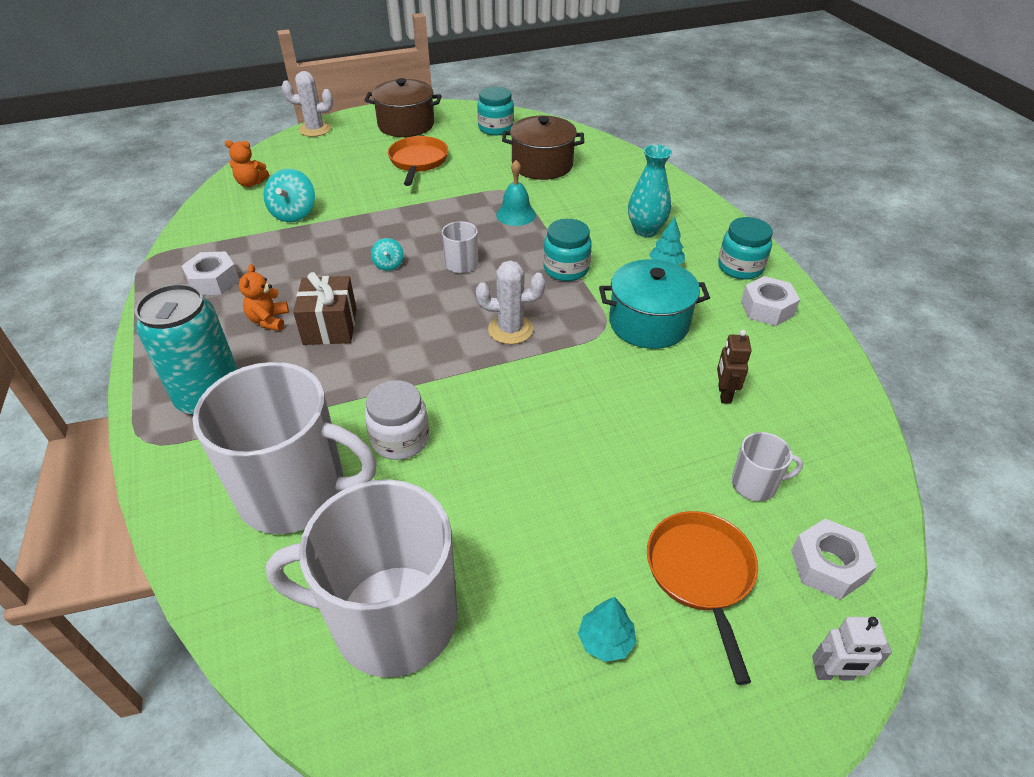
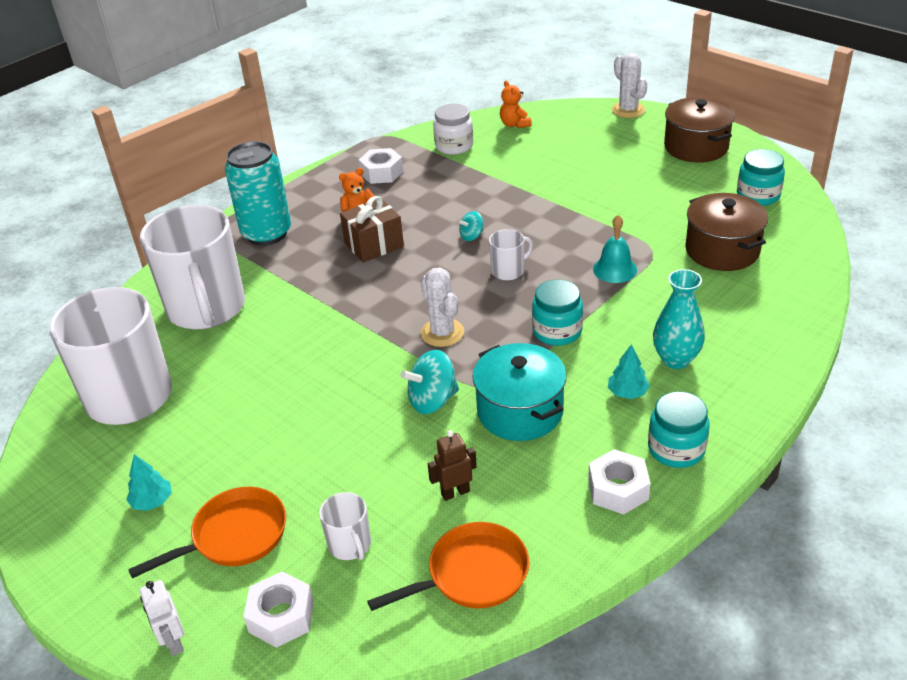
camera: 65 degrees right, 5 degrees down
(294, 213) = (495, 162): turquoise spinning top -> turquoise spinning top (432, 400)
(400, 439) = (280, 330): white jar -> white jar (454, 146)
(418, 161) = (640, 181): orange pan -> orange pan (472, 574)

